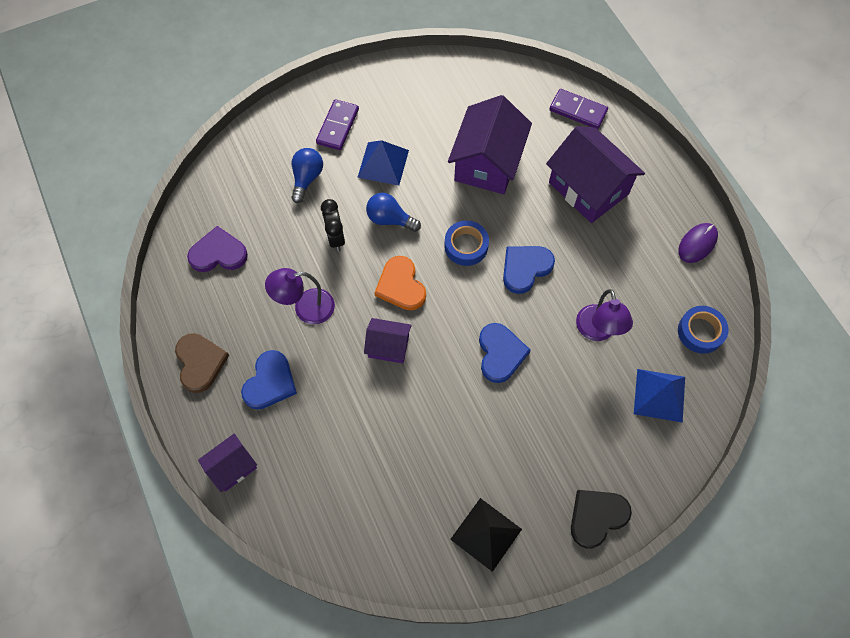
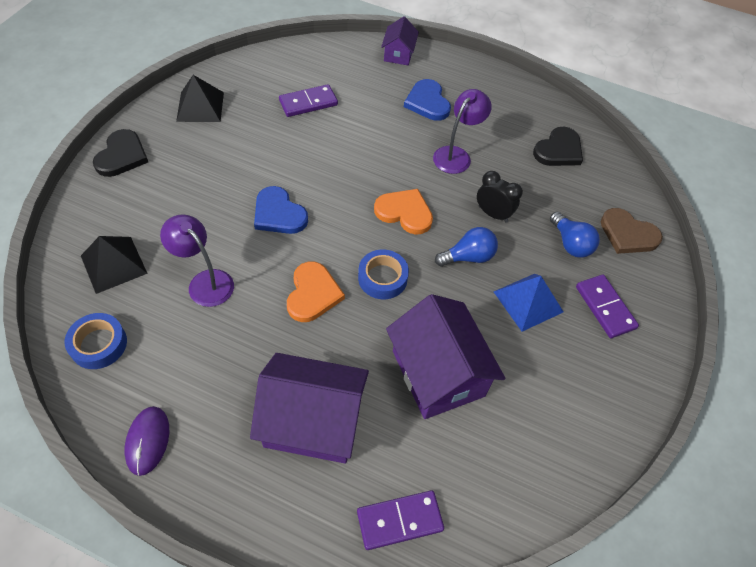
camera: 135 degrees right, 10 degrees down
(200, 362) = (483, 87): brown heart -> brown heart (628, 234)
(218, 253) = (558, 150): purple heart -> black heart
(379, 462) = (308, 103): none -> purple domino
(388, 346) = (370, 167): purple house -> none
(525, 268) = (313, 294): blue heart -> orange heart
(659, 395) = (114, 264): blue pyramid -> black pyramid

